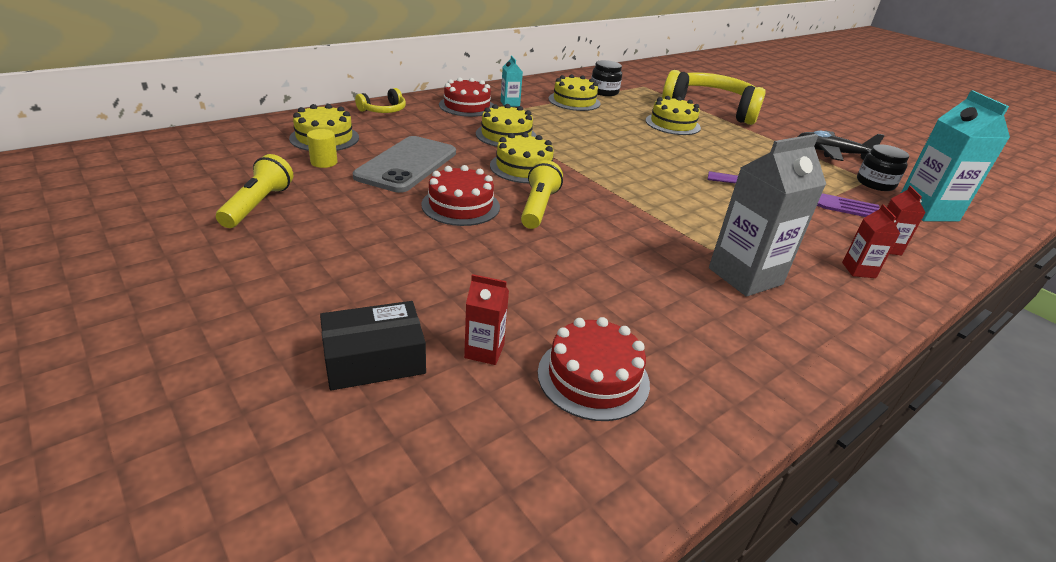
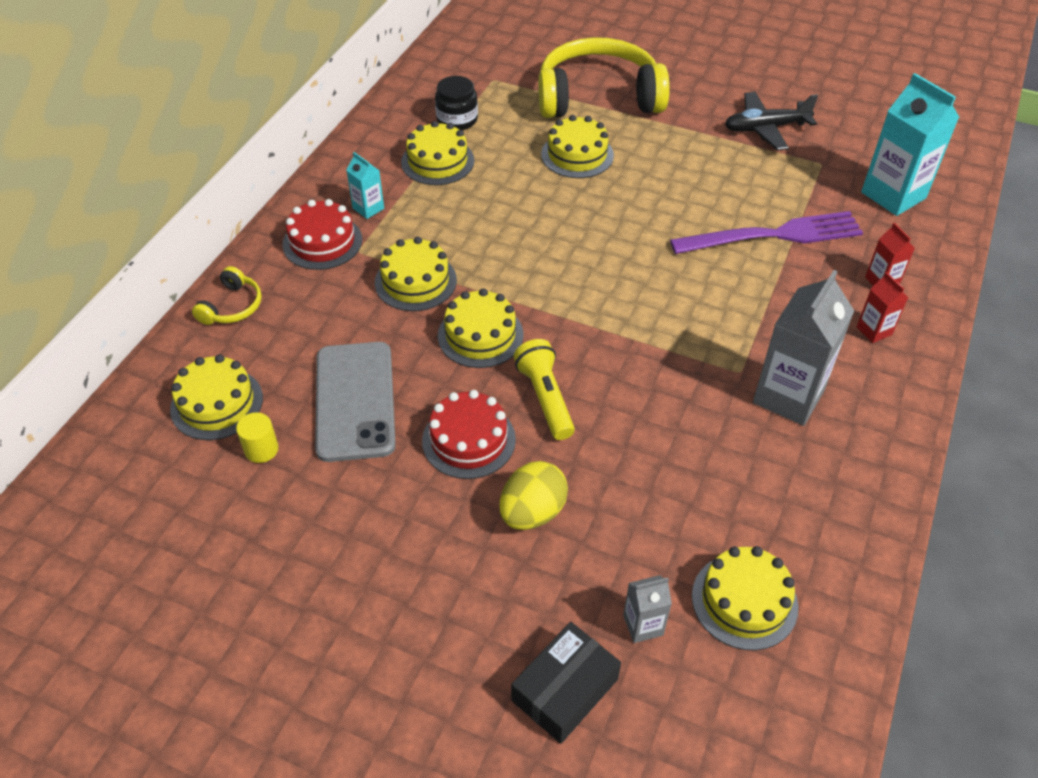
camera: 25 degrees left, 15 degrees up
(258, 205) = (265, 562): yellow flashlight -> none
(465, 254) = (532, 512): none -> yellow egg
(484, 351) = (643, 625): red carton -> grey carton
(593, 377) = (744, 601): red cake -> yellow cake
(875, 183) = (830, 169): black jar -> none

